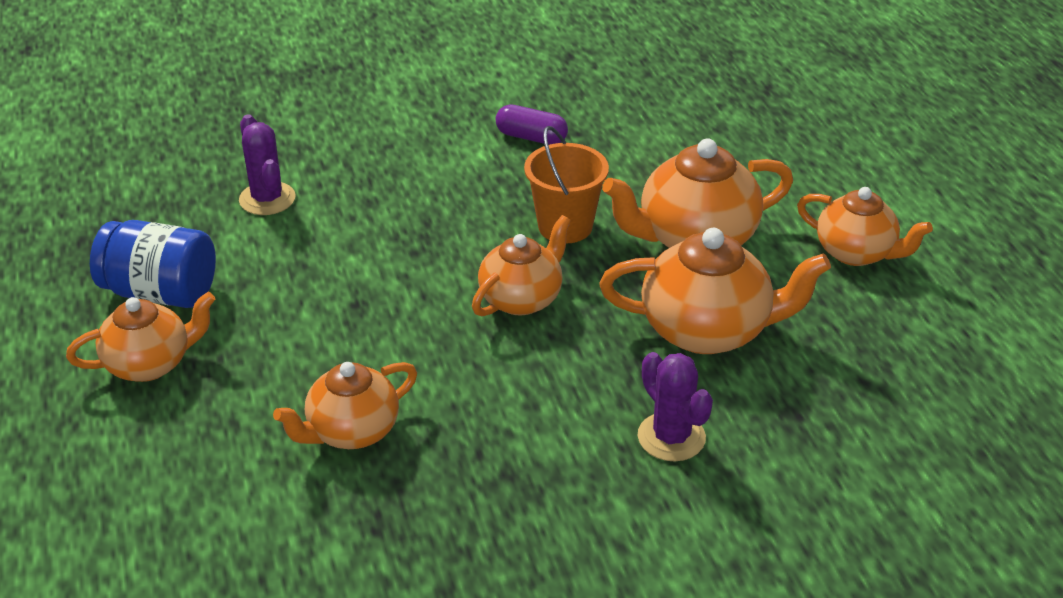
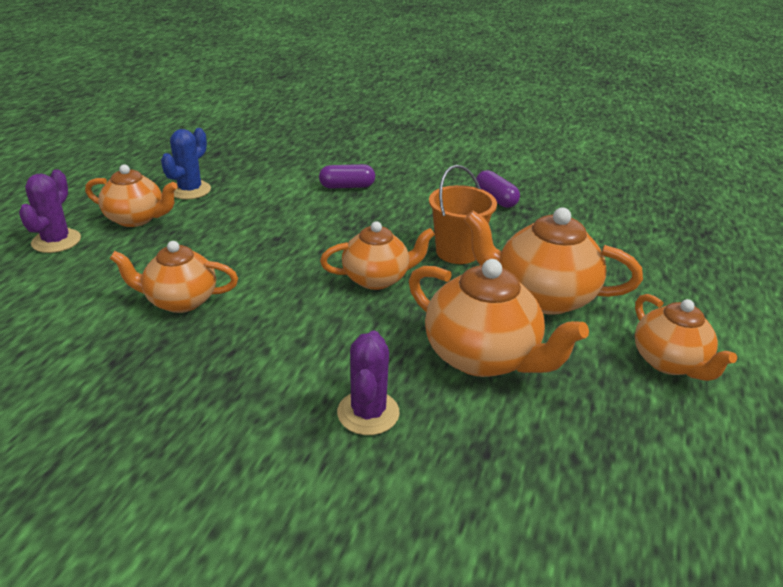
camera: 35 degrees right, 5 degrees down
(161, 292) = (190, 190): blue jar -> blue cactus
(267, 199) = (302, 171): purple cactus -> purple cactus (56, 241)
(349, 196) = (347, 186): none -> purple capsule

